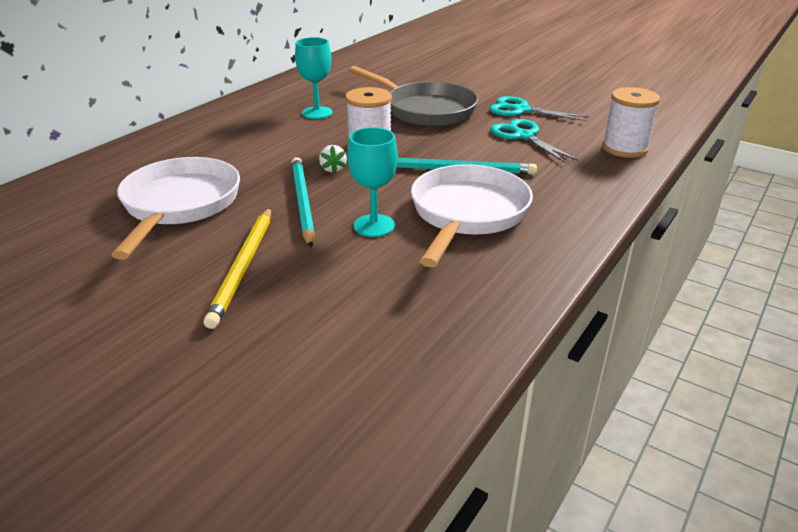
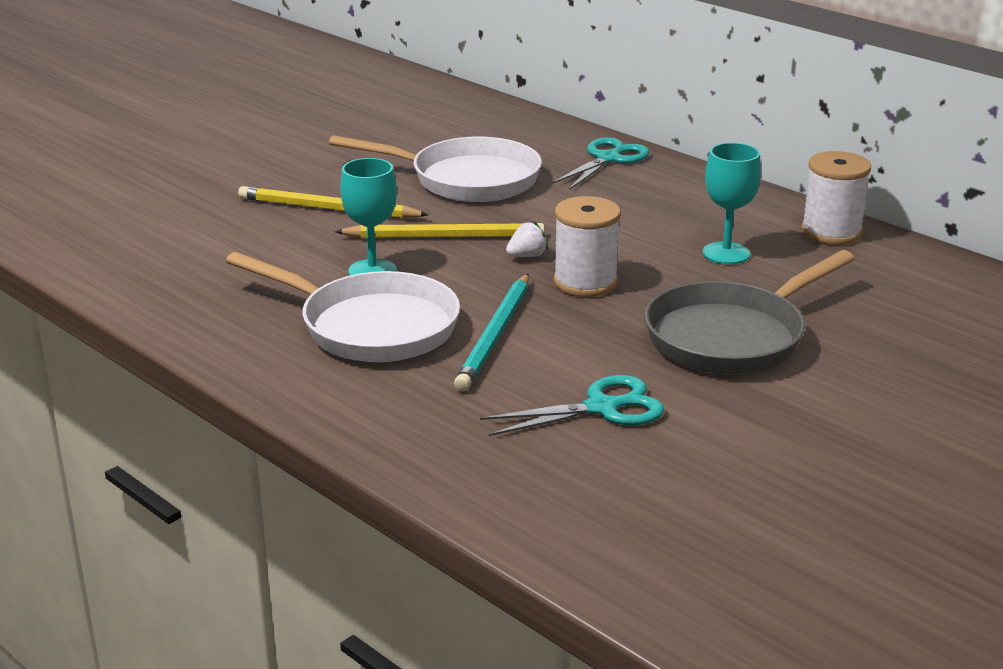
camera: 100 degrees right, 5 degrees down
(302, 203) = (444, 236): turquoise pencil -> yellow pencil
(333, 169) = (527, 256): white strawberry -> white strawberry turned 150 degrees clockwise
(521, 110) = (723, 427): turquoise scissors -> turquoise scissors (608, 159)
(624, 148) = (526, 497): white spool -> white spool (831, 232)

